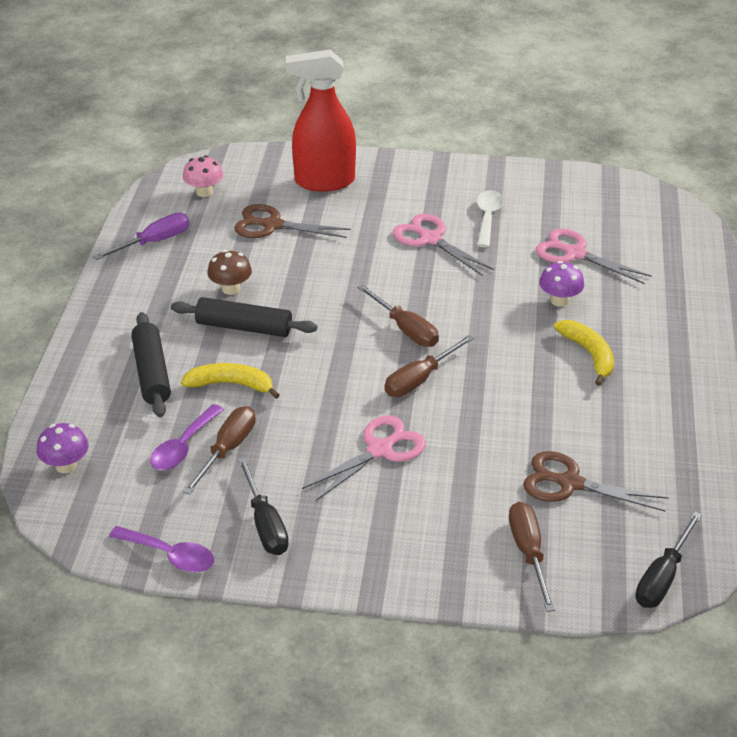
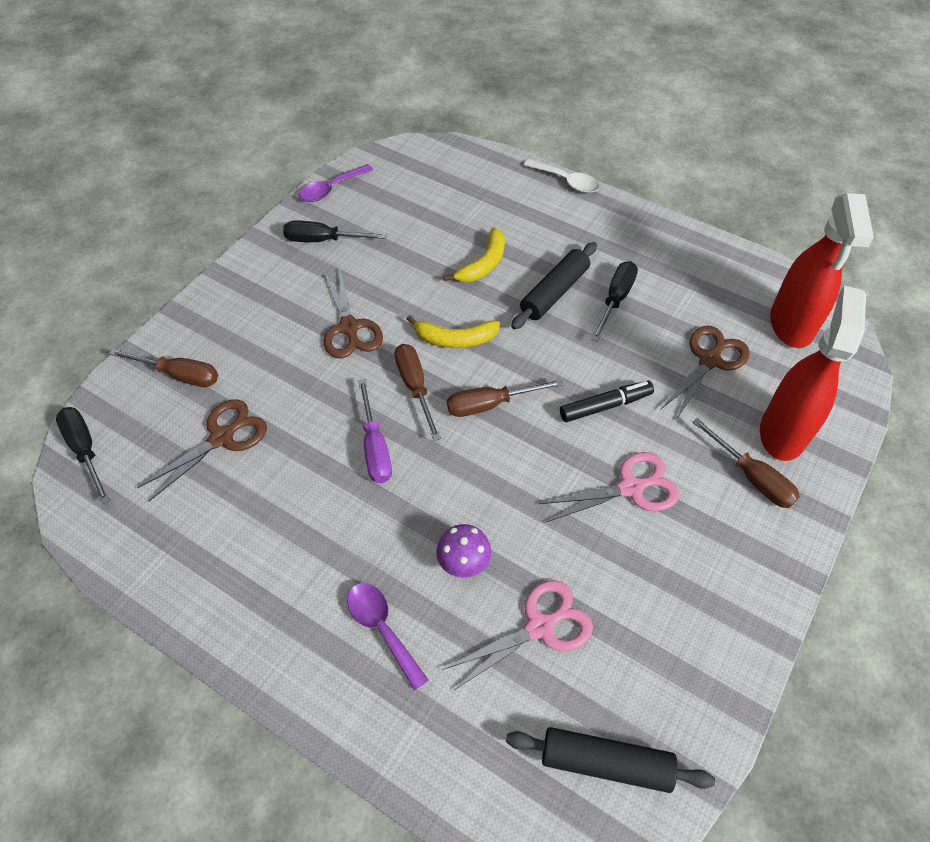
camera: 115 degrees right, 15 degrees up
(66, 465) = (450, 161): purple mushroom -> none
(152, 373) = (525, 224): black rolling pin -> black rolling pin (605, 763)
(154, 242) = (713, 268): purple screwdriver -> purple screwdriver (375, 447)
(183, 446) = (430, 220): purple spoon -> purple spoon (382, 629)
(204, 192) = (791, 325): pink mushroom -> red spray bottle
(227, 449) = (411, 242): brown screwdriver -> brown screwdriver (751, 477)
(231, 288) = (615, 300): brown mushroom -> black screwdriver
(360, 268) = (605, 406): none -> black marker
(380, 450) = (349, 328): pink scissors -> brown scissors
(487, 218) = (651, 566): white spoon -> white spoon (566, 181)
(588, 354) = (365, 543): yellow banana -> yellow banana (455, 339)

